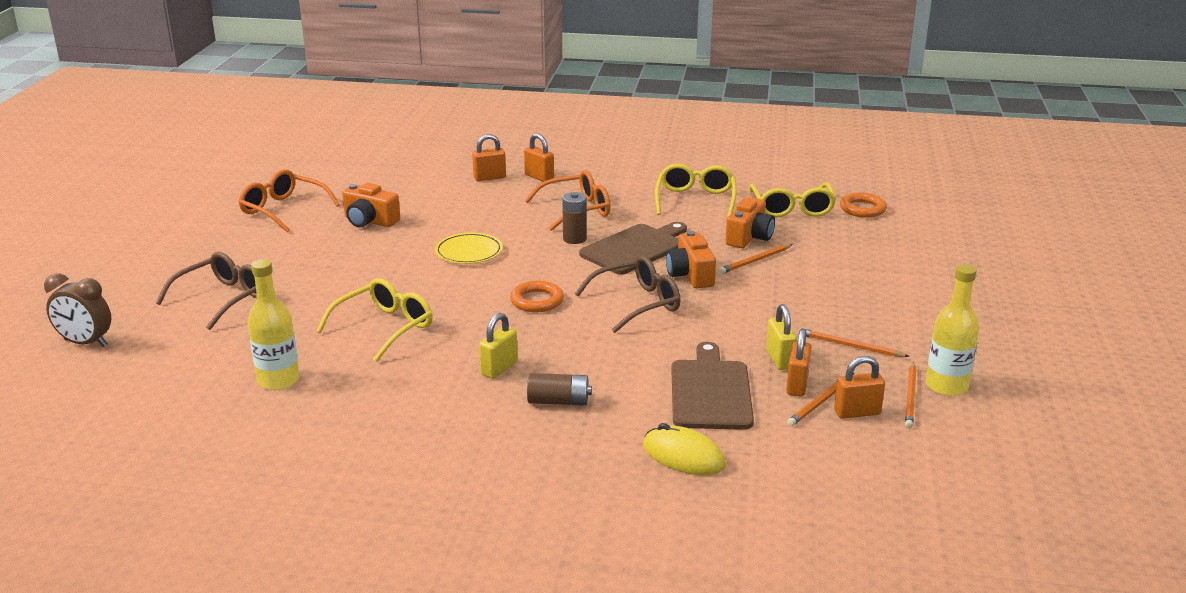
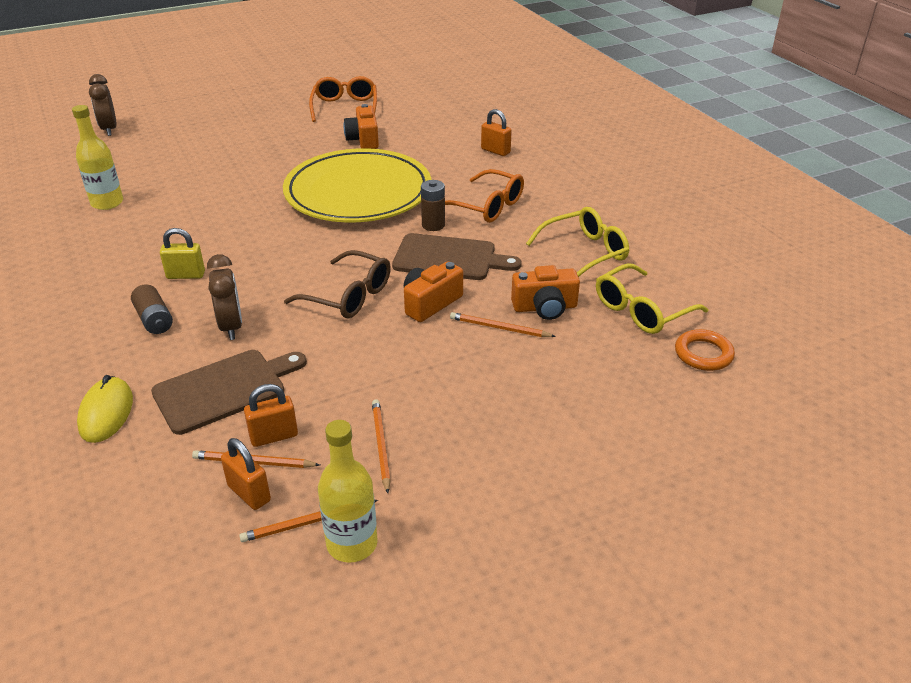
camera: 55 degrees right, 10 degrees up
(222, 299) = (199, 142): brown glasses -> none
(384, 328) = (208, 208): yellow glasses -> none
(469, 252) = (358, 192): yellow plate -> yellow plate, size x2.41
(537, 301) = (307, 250): orange ring -> none
(539, 177) = (525, 169): orange padlock -> none
(618, 366) = (231, 327): none -> brown clock
(779, 360) = (314, 409): yellow padlock -> none

